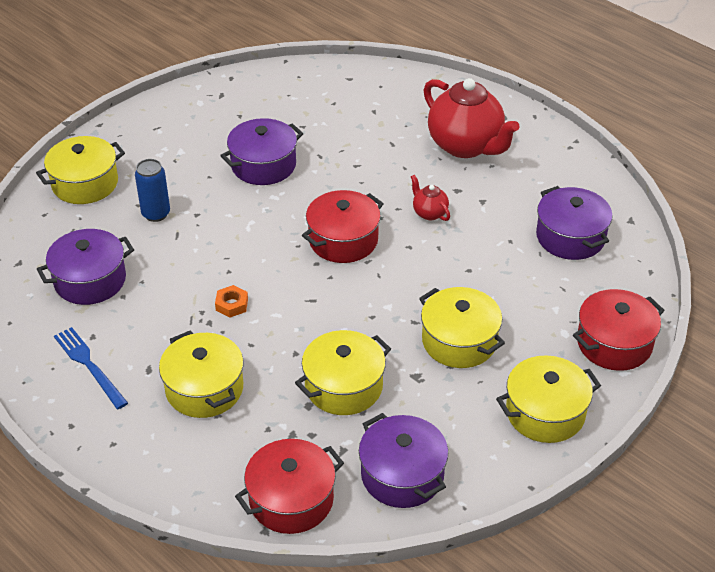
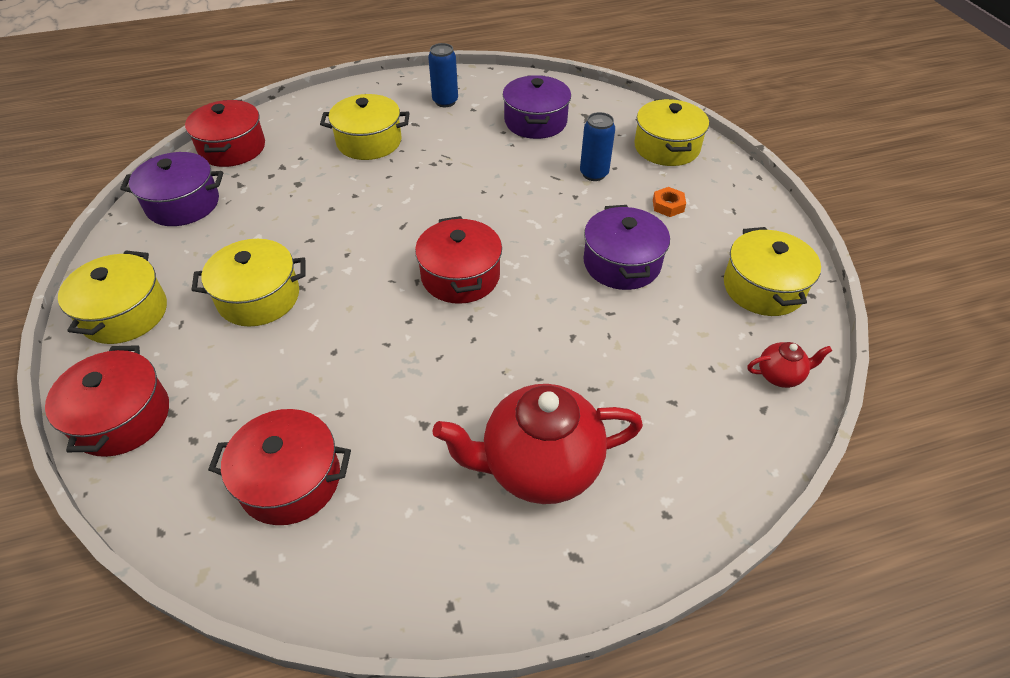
camera: 120 degrees right, 5 degrees up
(89, 365) = (445, 101): blue fork -> blue can
(232, 304) = (441, 180): orange nut -> orange nut (668, 206)
(343, 386) = (293, 207): yellow pot -> yellow pot (763, 288)
(429, 213) = (444, 362): red teapot -> red teapot (780, 375)
(570, 237) = (290, 480): purple pot -> red pot

